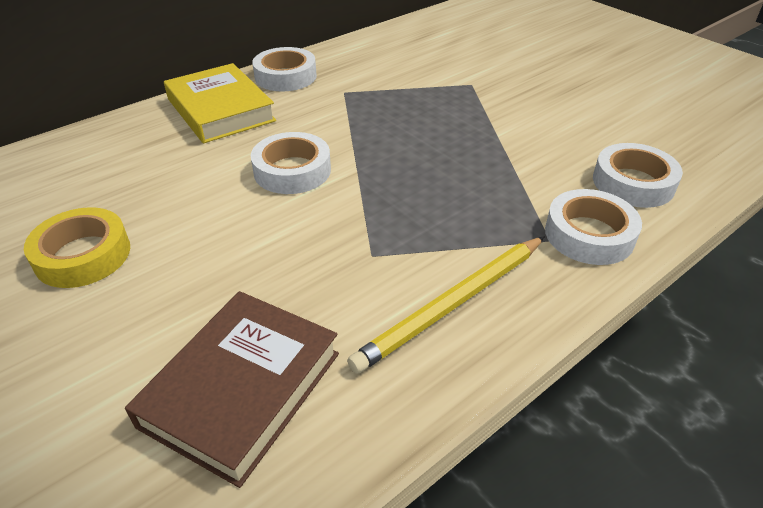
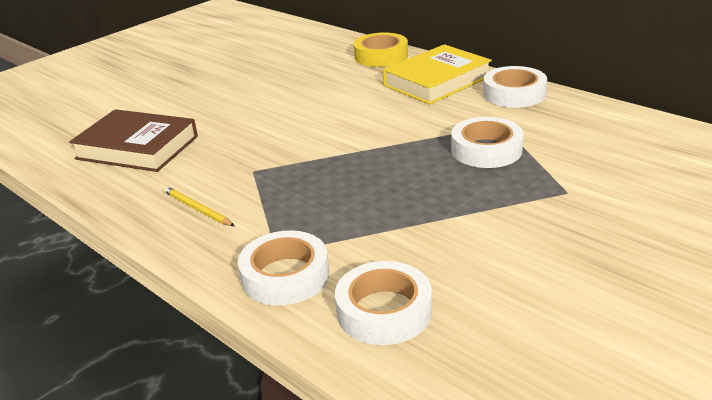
camera: 85 degrees right, 10 degrees down
(83, 255) = (250, 81): yellow tape -> yellow tape (381, 56)
(292, 170) = (355, 124): white tape -> white tape (486, 150)
(453, 304) = (197, 209): yellow pencil -> yellow pencil, size x0.53

